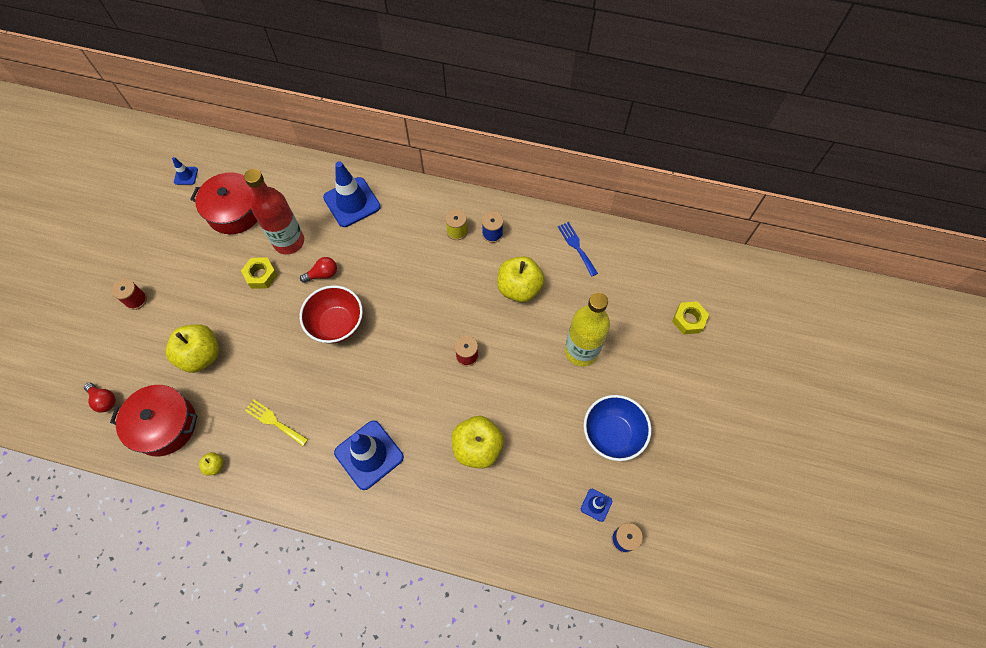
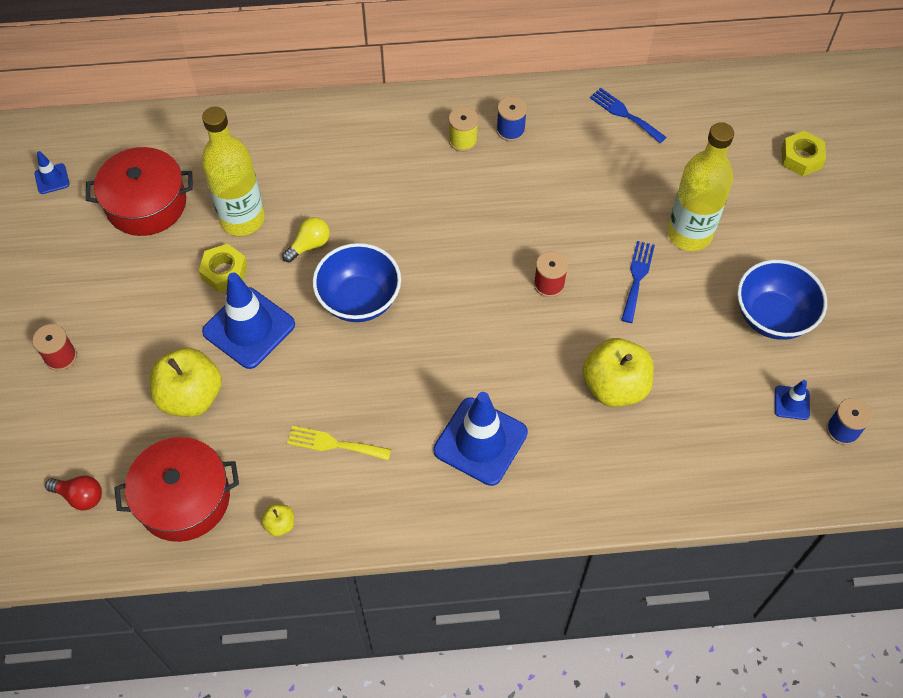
camera: 20 degrees left, 5 degrees down
(289, 242) = (242, 219): red bottle -> yellow bottle
(323, 274) = (309, 245): red light bulb -> yellow light bulb
(337, 324) = (359, 300): red bowl -> blue bowl
(352, 202) = (305, 145): blue traffic cone -> blue traffic cone (249, 328)
(519, 288) = (576, 184): yellow apple -> none
(529, 372) = (637, 278): none -> blue fork

